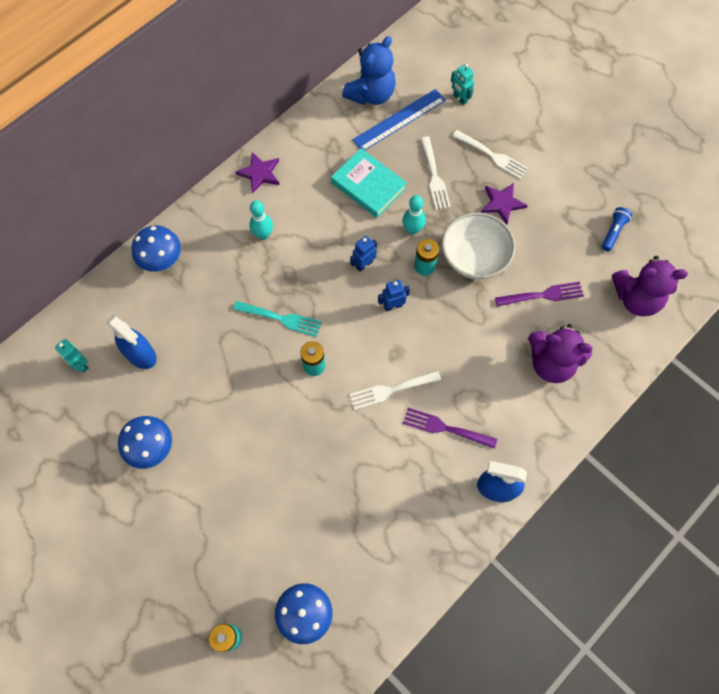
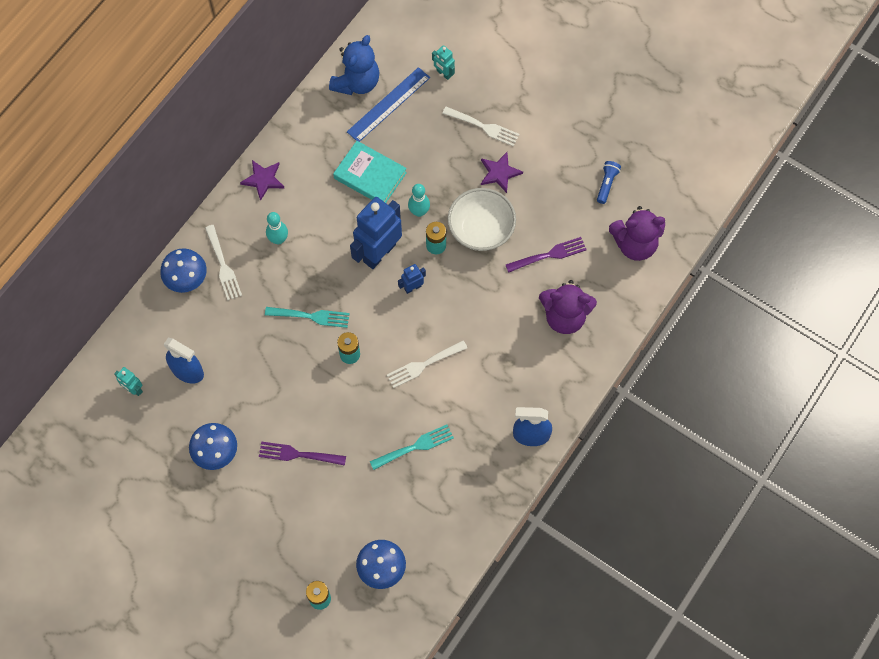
camera: 10 degrees left, 0 degrees up
(364, 264) = (379, 253): blue robot -> blue robot, size x2.19
(366, 479) = (415, 447): none -> turquoise fork
(434, 176) = (431, 156): white fork -> white fork (223, 265)
(445, 428) = (478, 390): purple fork -> purple fork (298, 454)

